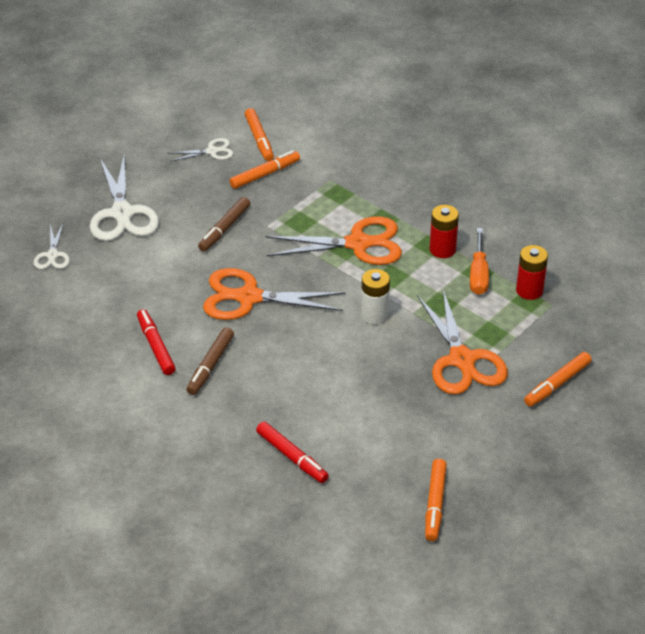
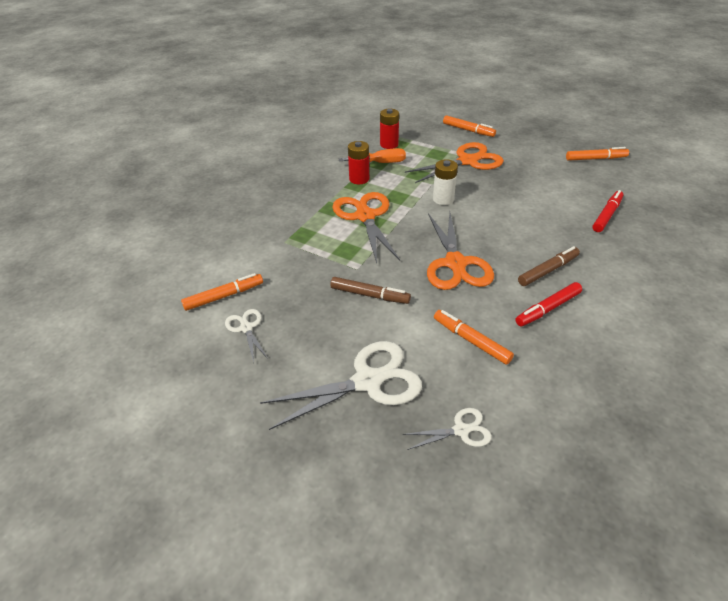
camera: 100 degrees left, 0 degrees up
(210, 366) = (548, 270): brown marker -> brown marker turned 45 degrees counterclockwise
(265, 174) = (281, 282): orange marker -> orange marker (471, 340)

